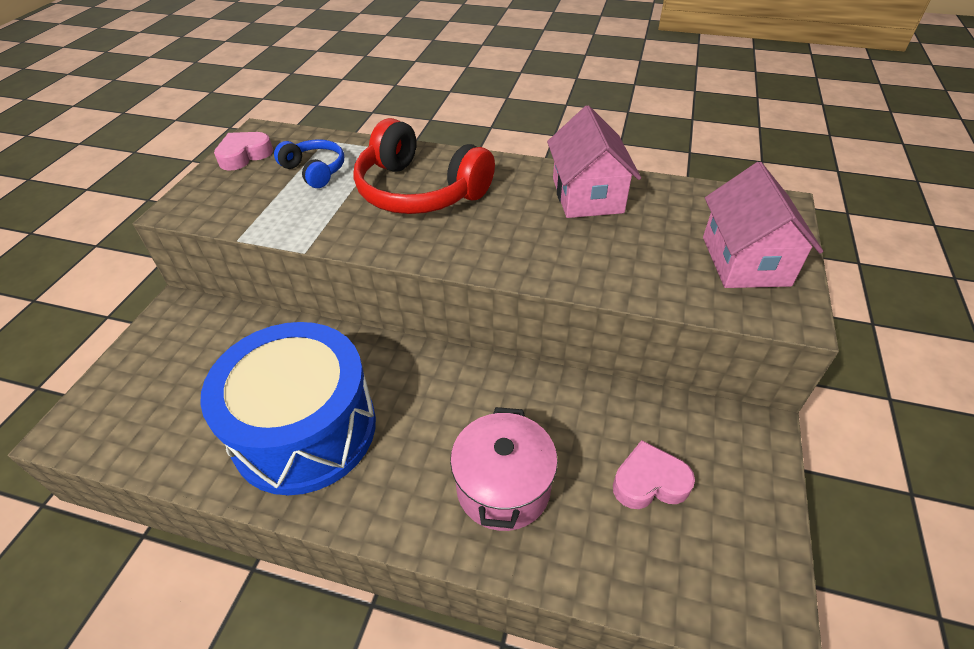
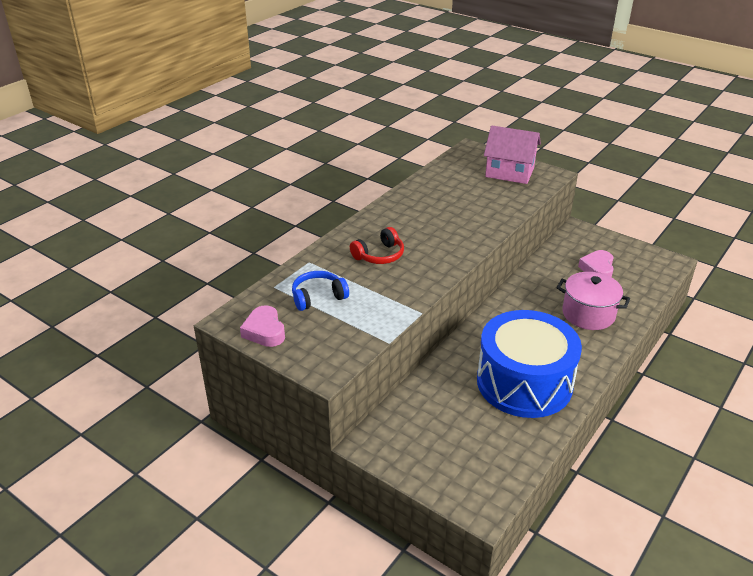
camera: 70 degrees left, 10 degrees down
(419, 191) = (379, 255): red headphones -> red headphones, size x0.54
(587, 195) = (425, 198): pink house -> none

